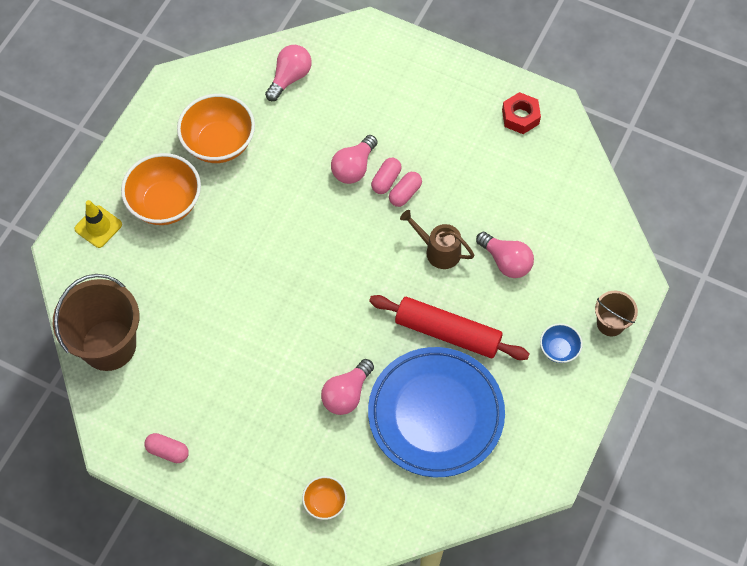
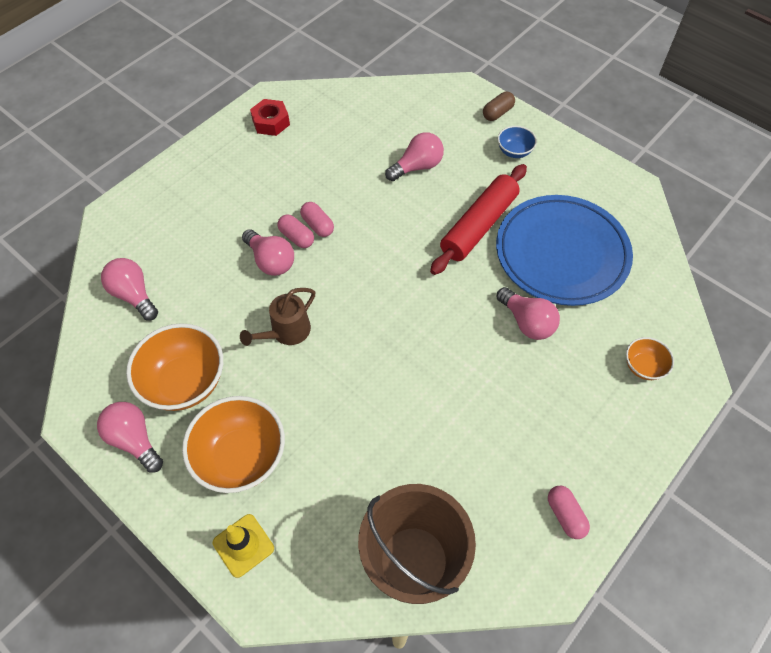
camera: 75 degrees left, 5 degrees down
(163, 127) = (134, 440): none -> pink light bulb
(168, 451) = (565, 515): pink capsule -> pink capsule turned 60 degrees counterclockwise
(438, 251) = (390, 213): brown watering can -> brown watering can (286, 332)
(610, 323) = (497, 113): brown bucket -> brown capsule

